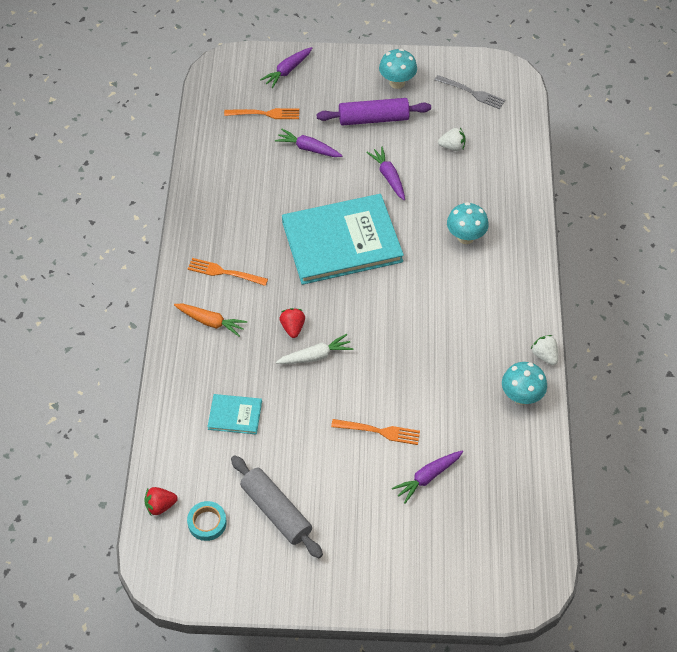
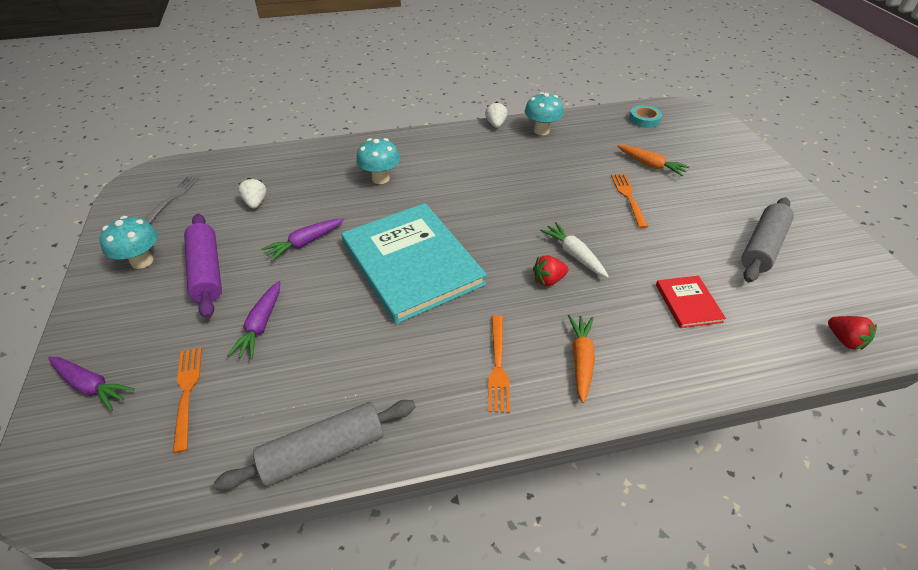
camera: 105 degrees left, 10 degrees down
(199, 175) = (323, 451): none -> grey rolling pin
(207, 523) = (822, 294): turquoise tape -> turquoise tape (644, 120)
(235, 415) = (688, 303): turquoise book -> red book
(427, 477) = (650, 165): purple carrot -> orange carrot
(544, 355) = (495, 124): white strawberry -> white strawberry turned 135 degrees clockwise

